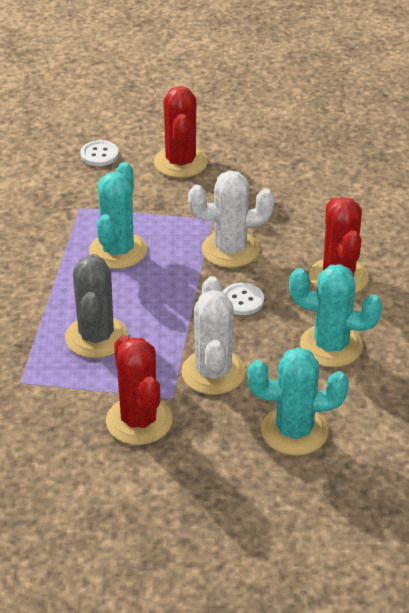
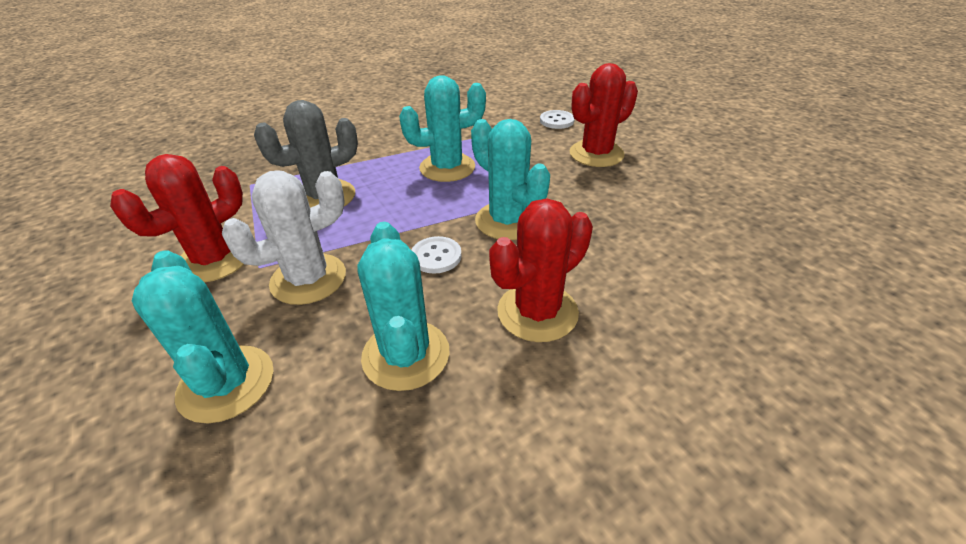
camera: 60 degrees right, 0 degrees up
(230, 249) = (507, 221): white cactus -> turquoise cactus

